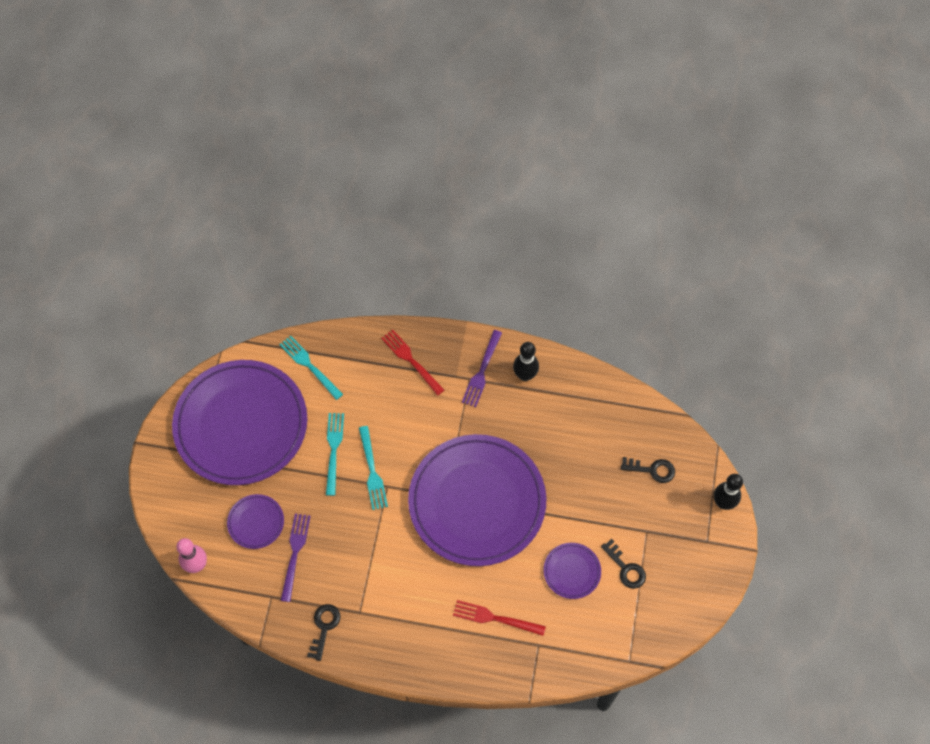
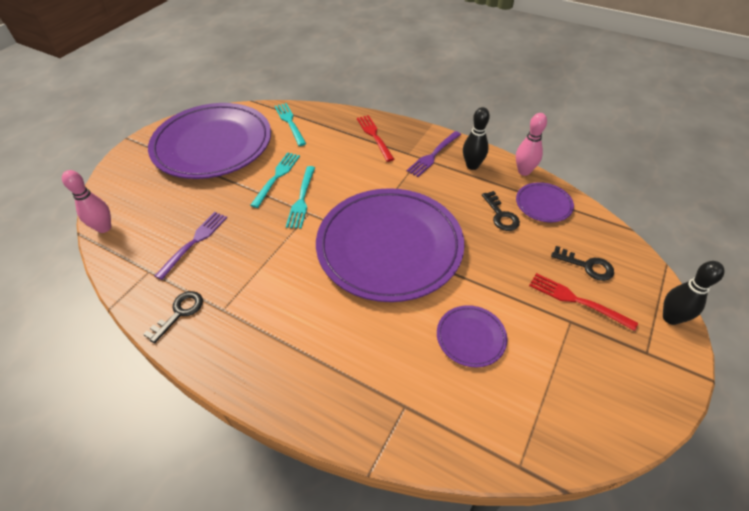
camera: 20 degrees right, 15 degrees down
(256, 522) = (177, 210): purple plate -> purple plate (543, 204)
(495, 618) = (364, 360): red fork -> red fork (577, 300)
(577, 368) = (524, 171): none -> pink bowling pin
(625, 568) = (537, 352): black key -> black key (500, 215)

